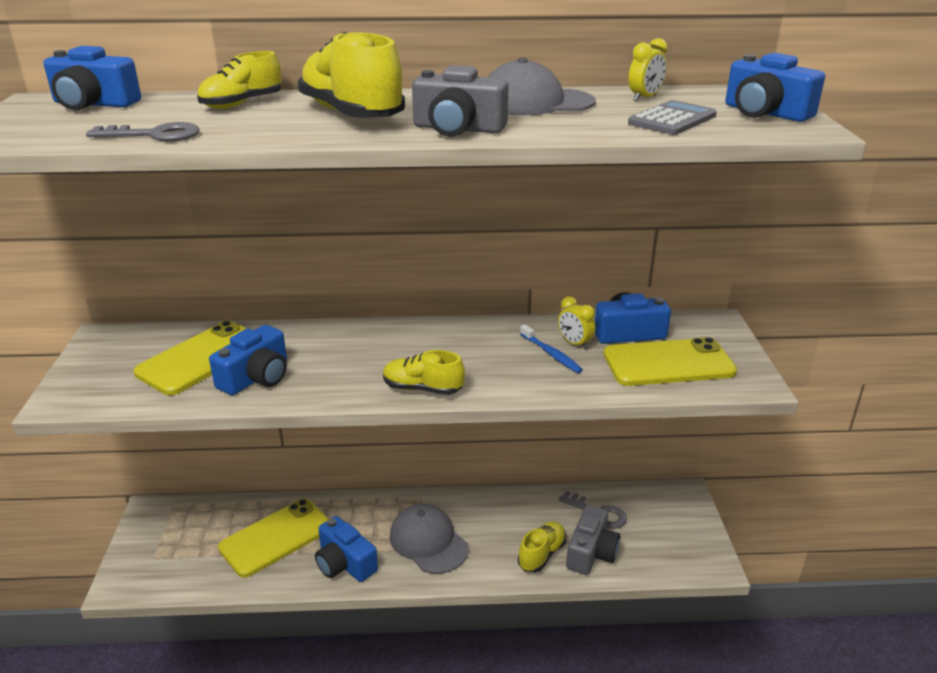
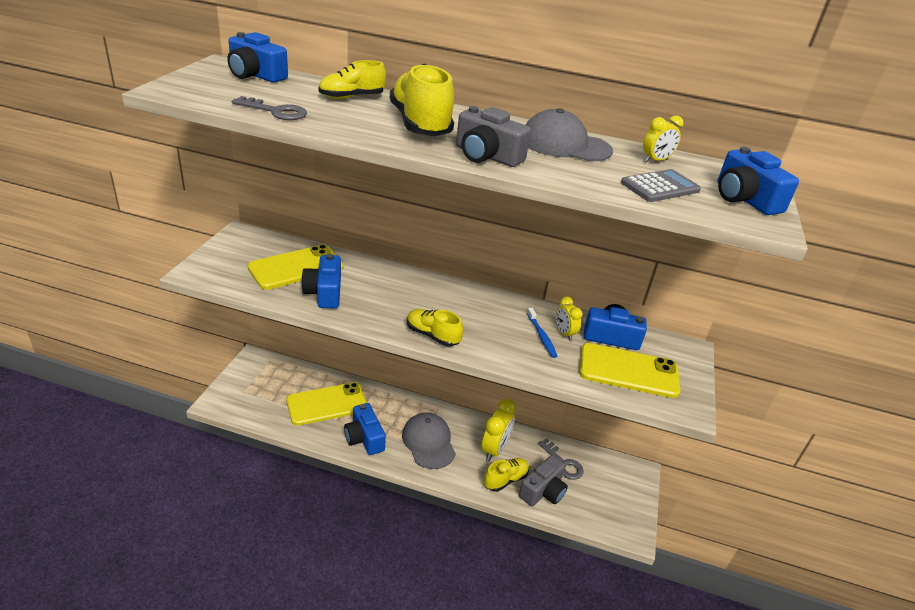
camera: 15 degrees right, 5 degrees up
(256, 377) = (324, 292): blue camera -> blue camera turned 120 degrees clockwise
(512, 524) = (494, 449): none -> yellow clock

